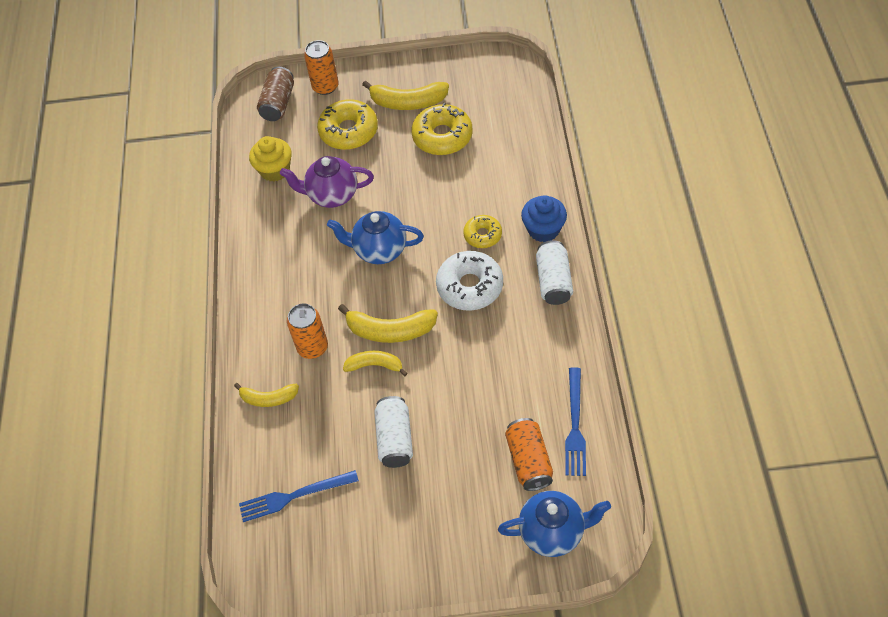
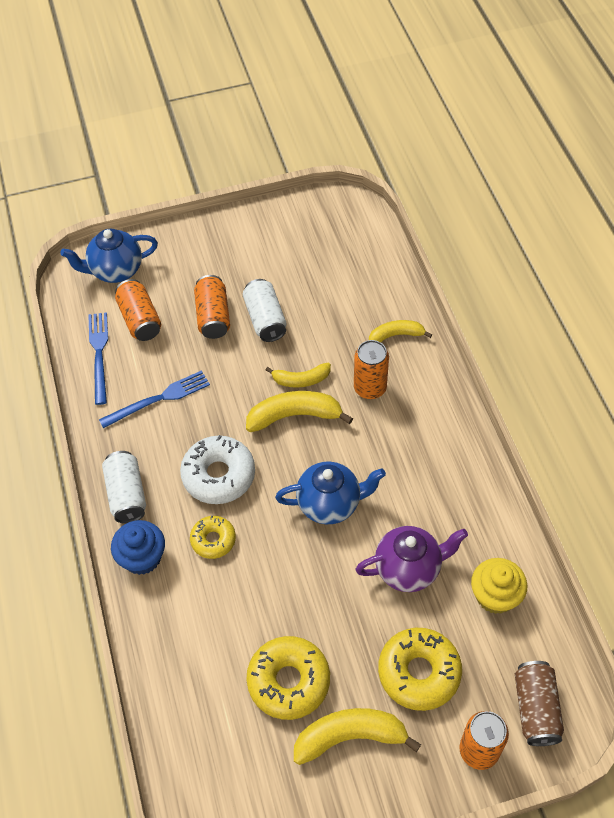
camera: 165 degrees right, 0 degrees up
(294, 496) = (342, 264): blue fork -> blue fork (159, 399)
(449, 452) = (213, 316): none -> orange can

